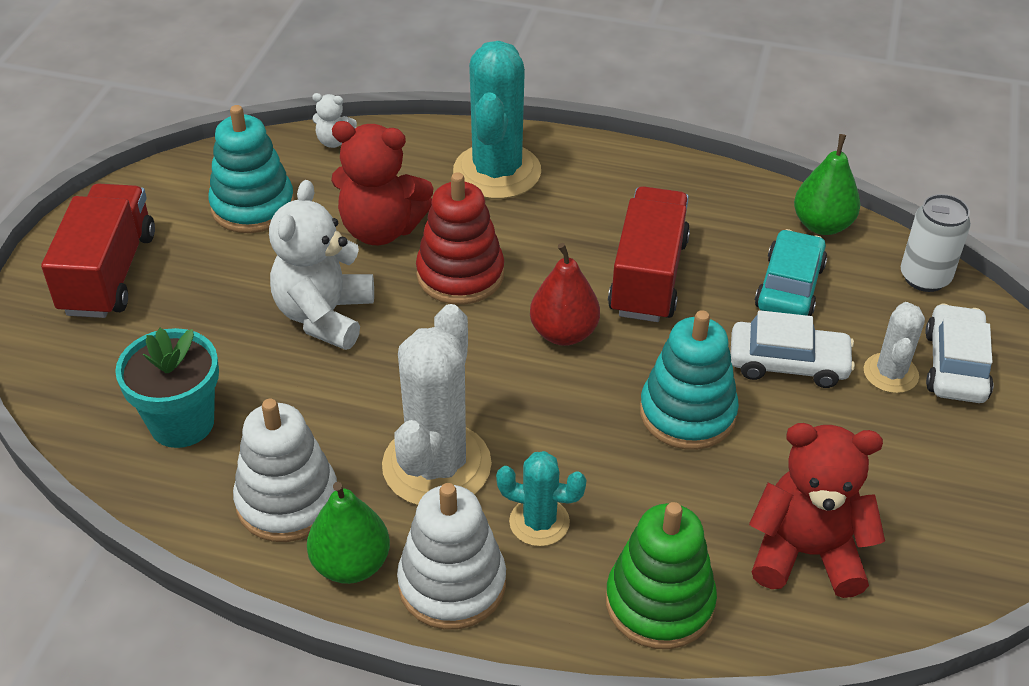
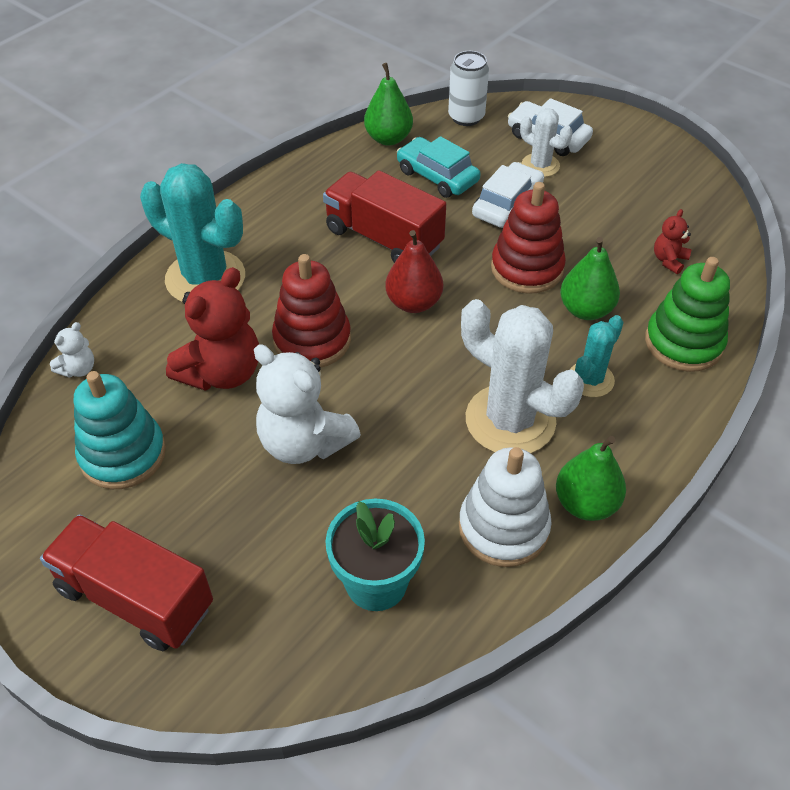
camera: 65 degrees left, 5 degrees up
(452, 584) = (628, 447): white stacking toy -> none
(653, 488) = (585, 310): none -> green pear
(687, 413) = (527, 268): turquoise stacking toy -> red stacking toy
(806, 553) = (669, 260): red teddy bear -> red teddy bear, size x0.47

